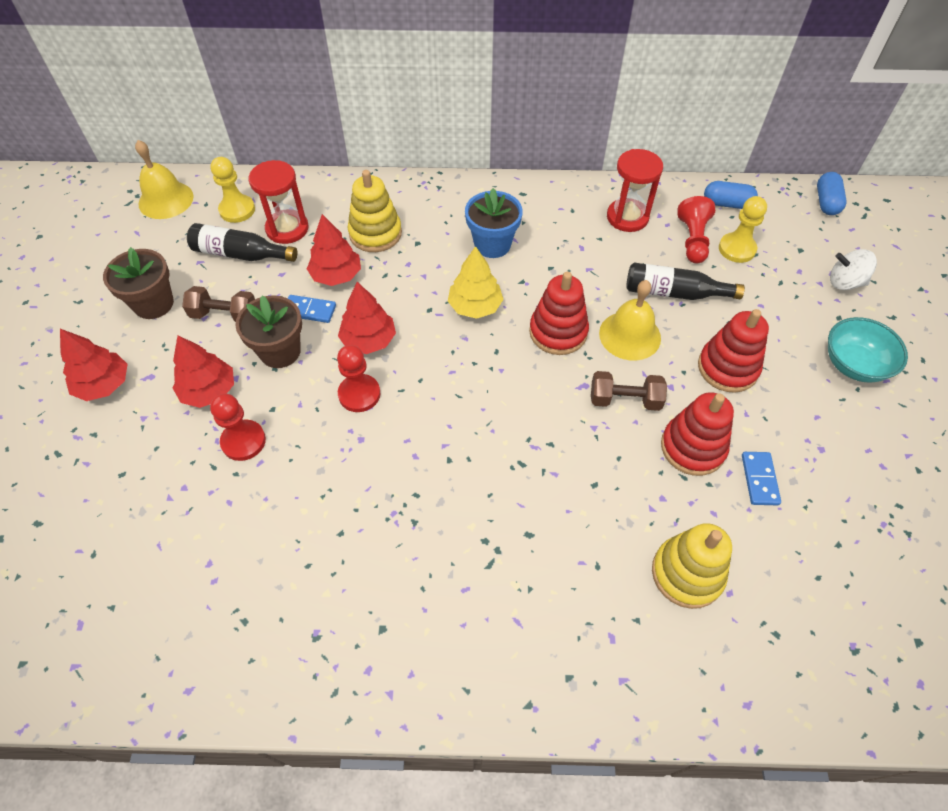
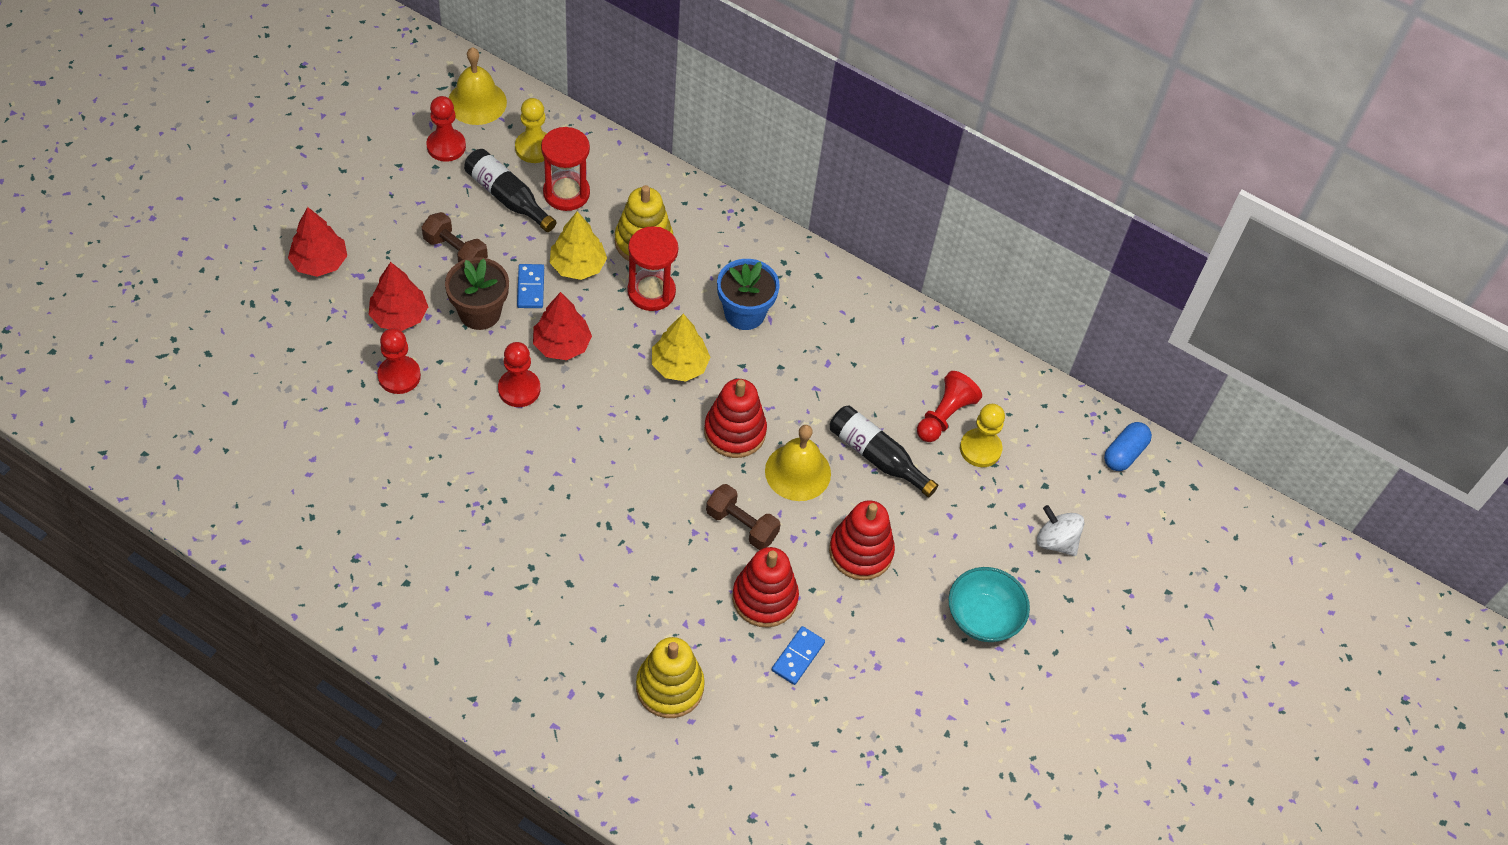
camera: 25 degrees right, 0 degrees up
(153, 304) = (403, 207): brown flower pot -> none
(161, 242) = (446, 146): none -> red pawn
(309, 310) = (530, 288): blue domino -> blue domino turned 45 degrees clockwise
(336, 275) = (578, 266): red tree -> yellow tree
(627, 217) = (900, 357): red hourglass -> red hourglass (651, 292)
(727, 204) = (1016, 398): blue capsule -> none

